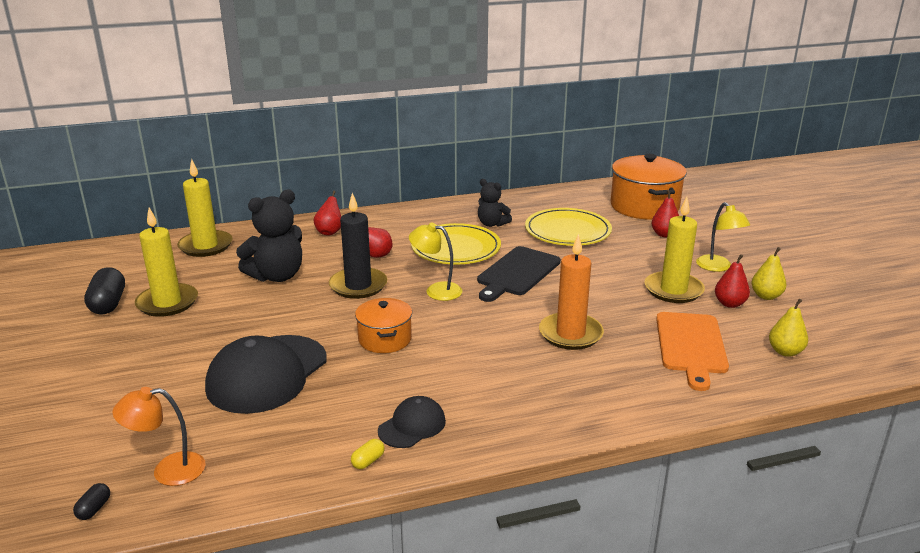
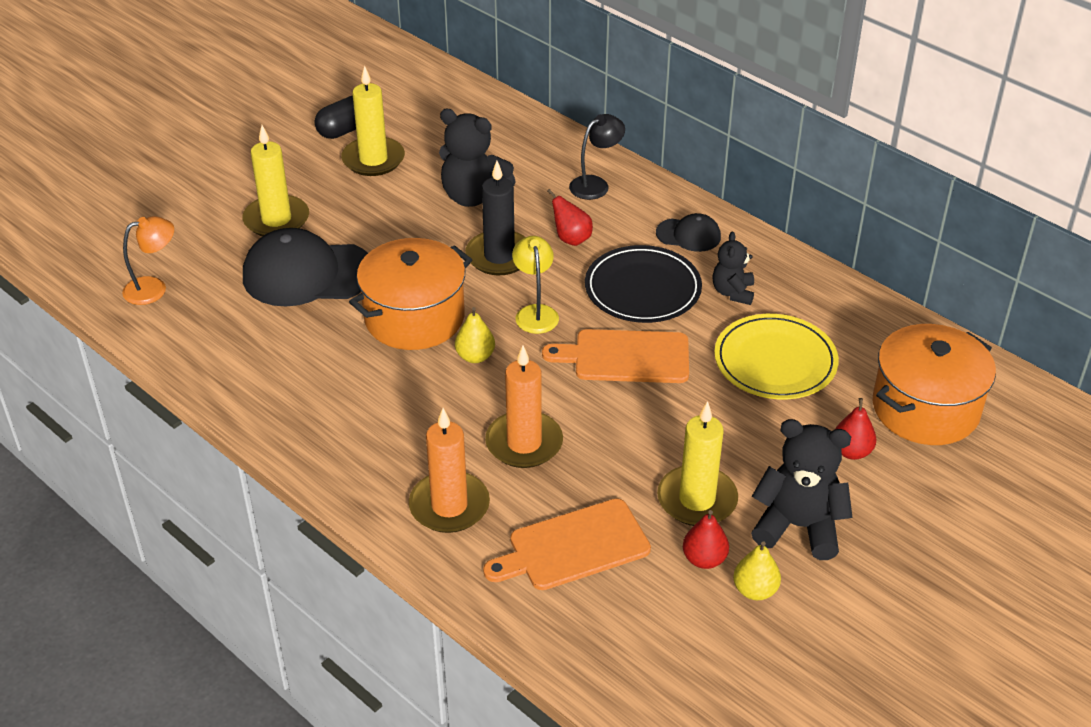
camera: 60 degrees right, 15 degrees up
(94, 509) = (95, 277): black capsule -> none
(168, 470) = (154, 288): orange lamp -> orange lamp turned 105 degrees clockwise
(205, 246) = (492, 124): yellow candle -> yellow candle (276, 220)
(329, 232) = (595, 184): red pear -> black lamp
(368, 461) = (227, 388): yellow capsule -> none
(385, 339) = (414, 318): orange pot -> orange pot, size x1.72
(412, 426) = (291, 393): black cap -> black cap (688, 235)
(456, 248) = (642, 289): yellow plate -> black plate
(517, 273) = (626, 357): black cutting board -> orange cutting board
(614, 384) = (449, 506): none -> orange candle
(718, 267) = (798, 526): yellow lamp -> black teddy bear
(785, 352) = (623, 633): yellow pear -> yellow pear (475, 356)

